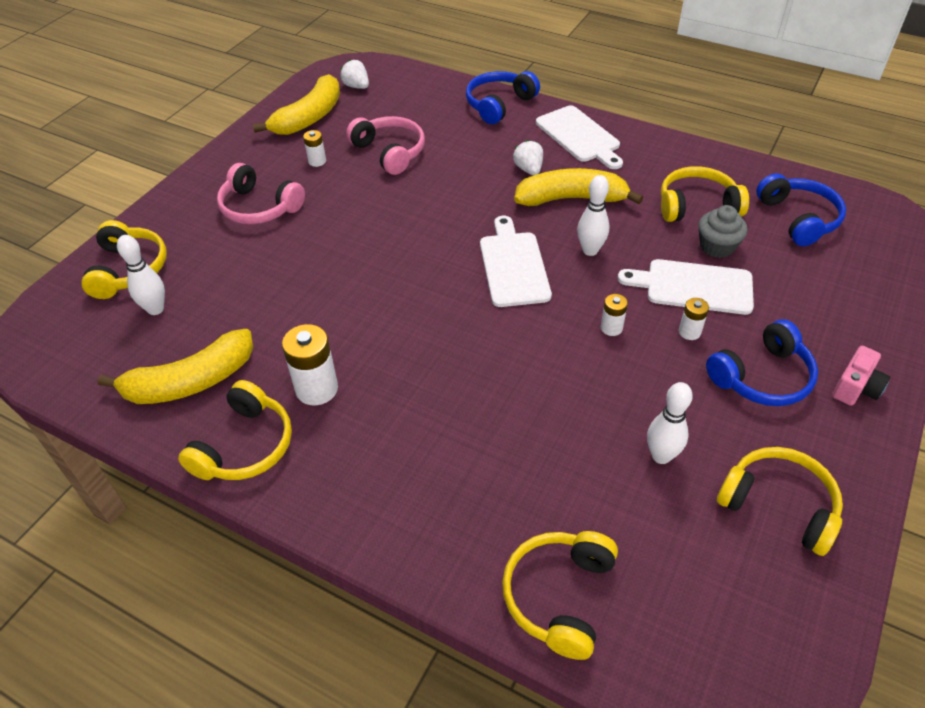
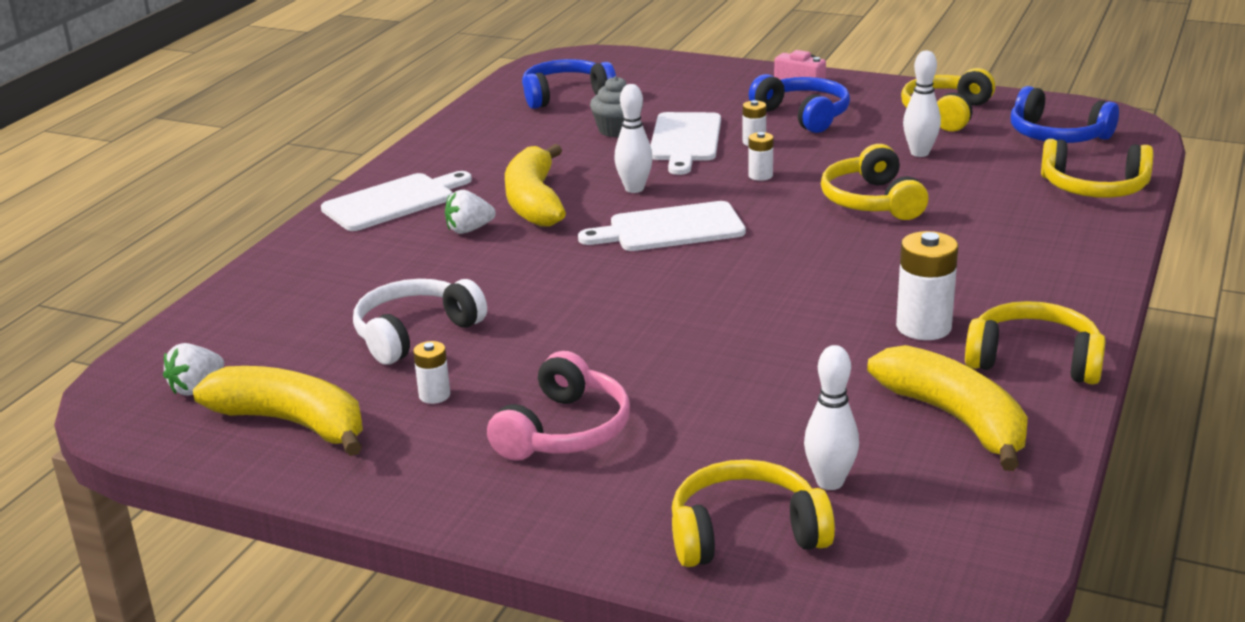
camera: 95 degrees left, 20 degrees down
(390, 152) = (415, 333): pink headphones -> white headphones
(499, 104) = (296, 259): blue headphones -> blue headphones (1057, 135)
(697, 206) = (546, 138): yellow headphones -> yellow headphones (872, 201)

